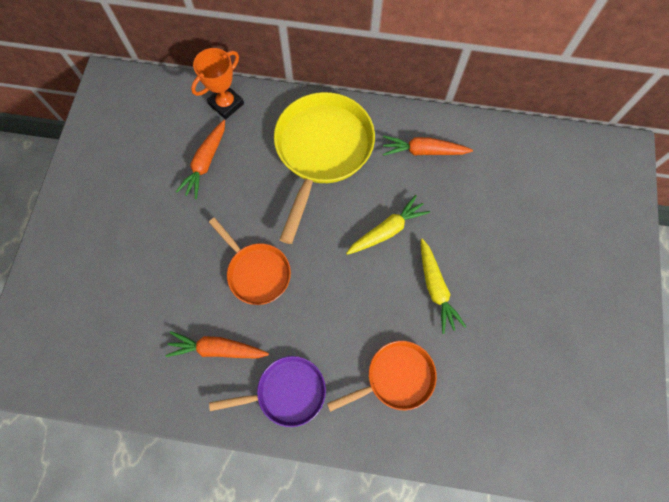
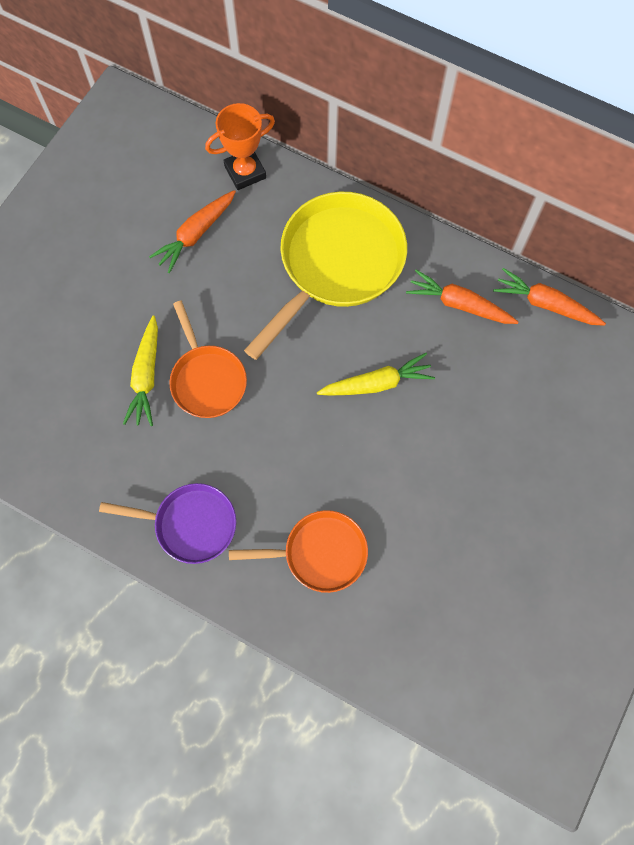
camera: 20 degrees right, 0 degrees up
(217, 349) = (132, 449): orange carrot -> orange carrot (545, 304)
(435, 288) = (407, 470): yellow carrot -> yellow carrot (146, 376)

